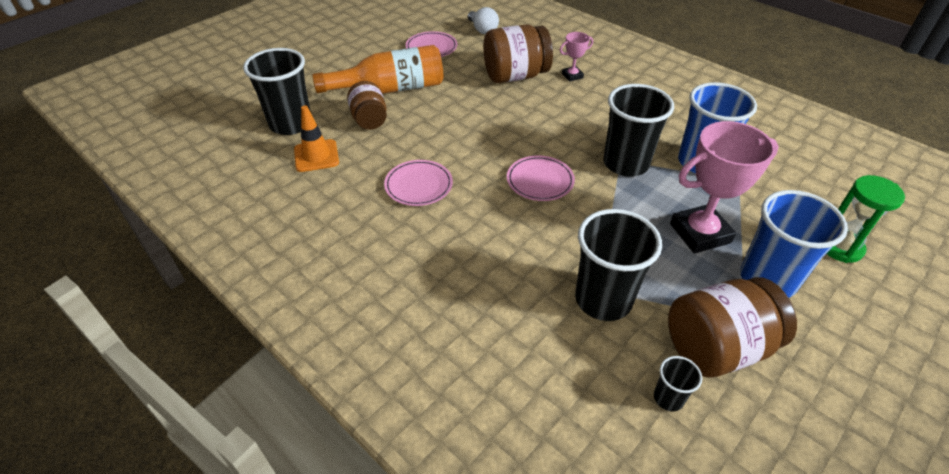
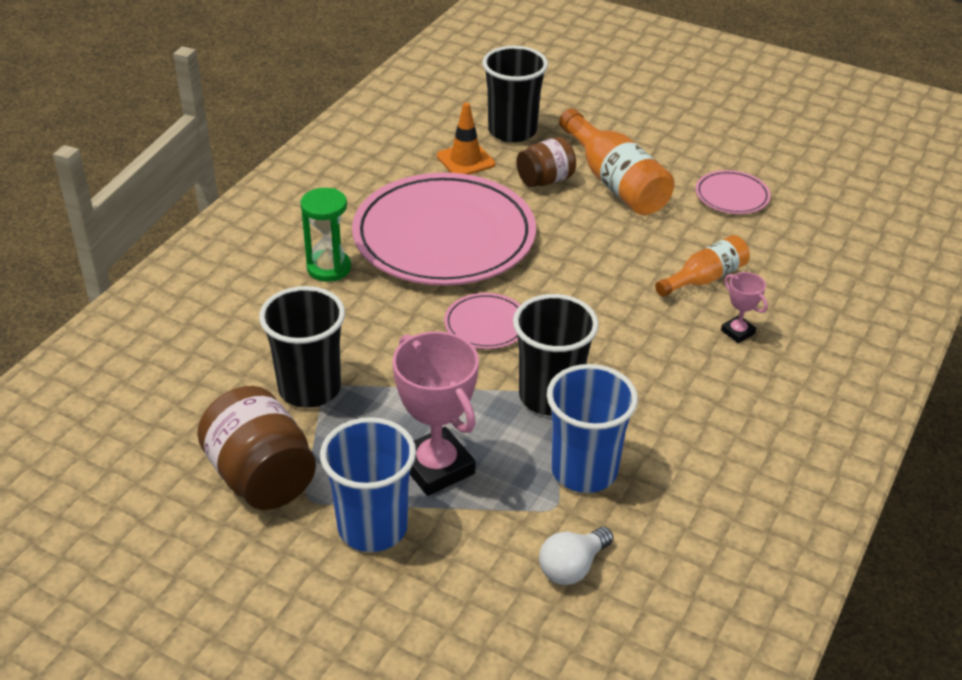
camera: 75 degrees right, 5 degrees down
(418, 185) = (444, 236): pink plate -> pink plate, size x2.35
(482, 30) = (811, 232): white light bulb -> white light bulb (572, 567)
(515, 76) = (705, 278): brown jar -> orange bottle
(668, 398) = (194, 440): black cup -> none
(840, 247) = (452, 609): green hourglass -> green hourglass (329, 268)

